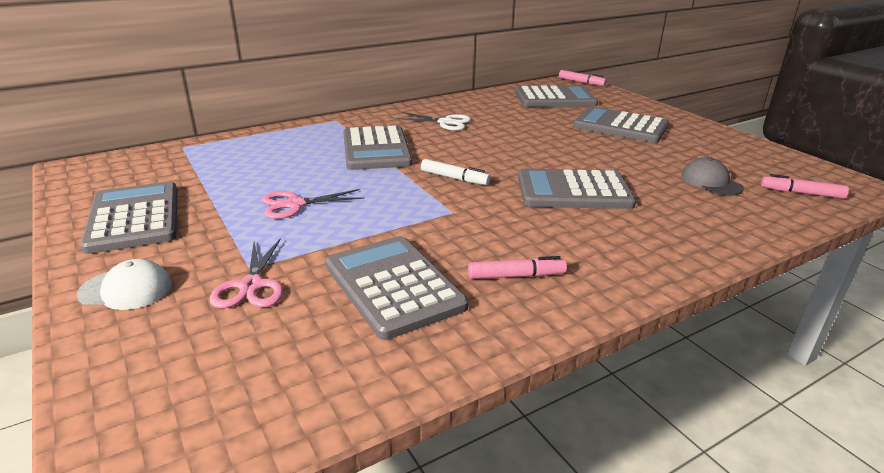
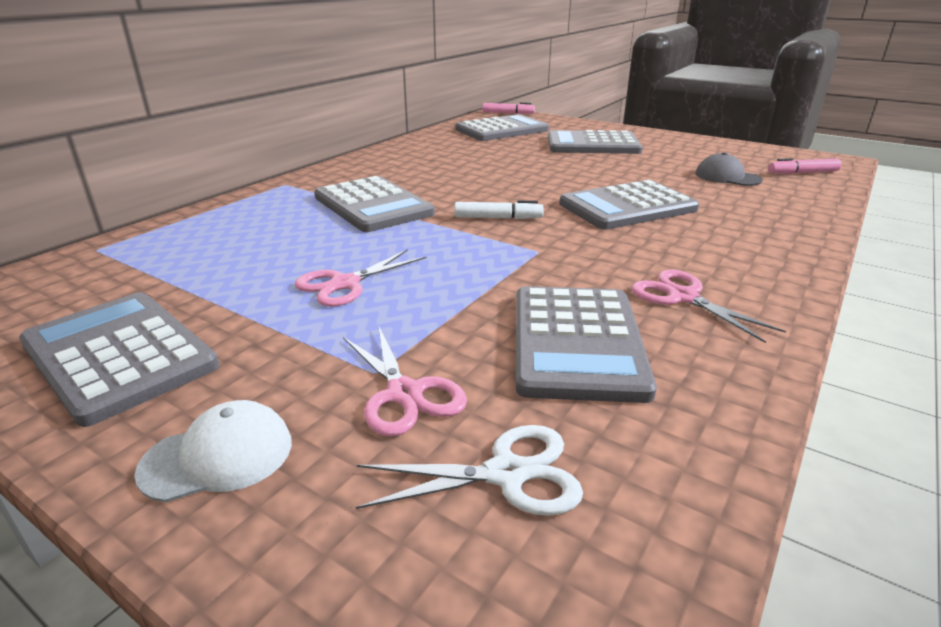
camera: 25 degrees left, 0 degrees up
(393, 286) = (576, 342): grey calculator -> grey calculator turned 120 degrees counterclockwise
(445, 122) = (419, 167): white scissors -> white scissors (506, 474)
(516, 276) = (683, 297): pink marker -> pink scissors

